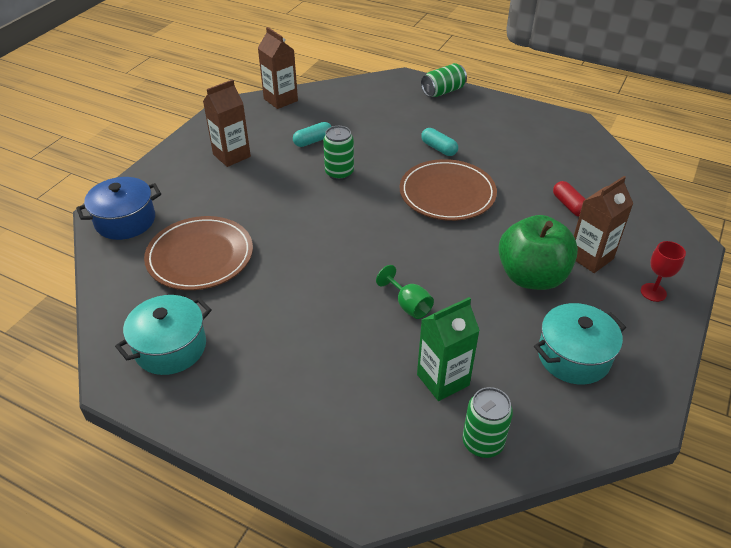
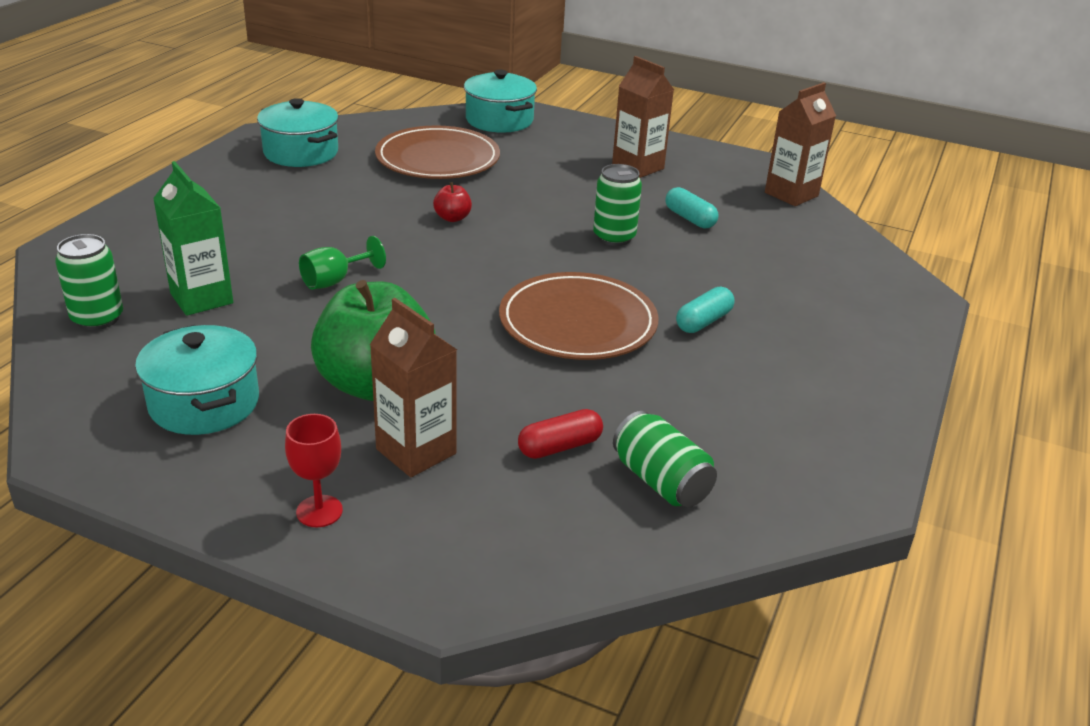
camera: 85 degrees right, 10 degrees down
(125, 221) = (499, 120): blue pot -> turquoise pot
(309, 246) = (452, 218): none -> red apple
(443, 91) = (898, 336): green can -> green can (661, 481)

